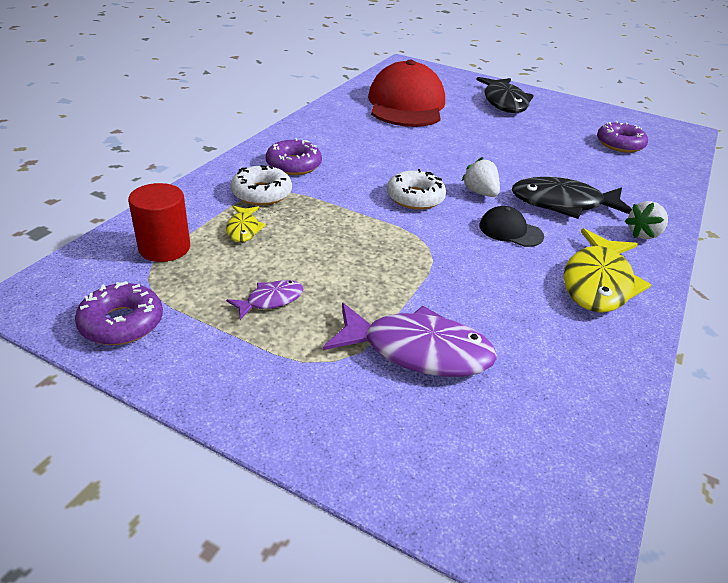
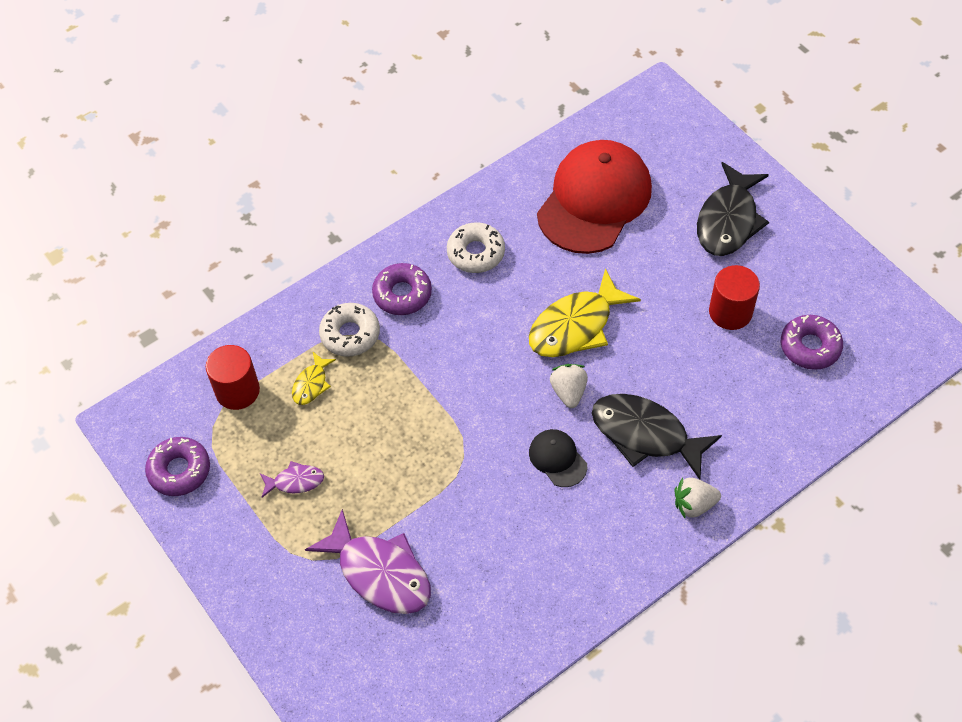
camera: 30 degrees right, 20 degrees up
(415, 197) = (495, 381): white donut -> white donut (476, 253)
(551, 137) = (730, 312): none -> red cylinder
(598, 282) = (589, 551): yellow fish -> yellow fish (576, 326)

